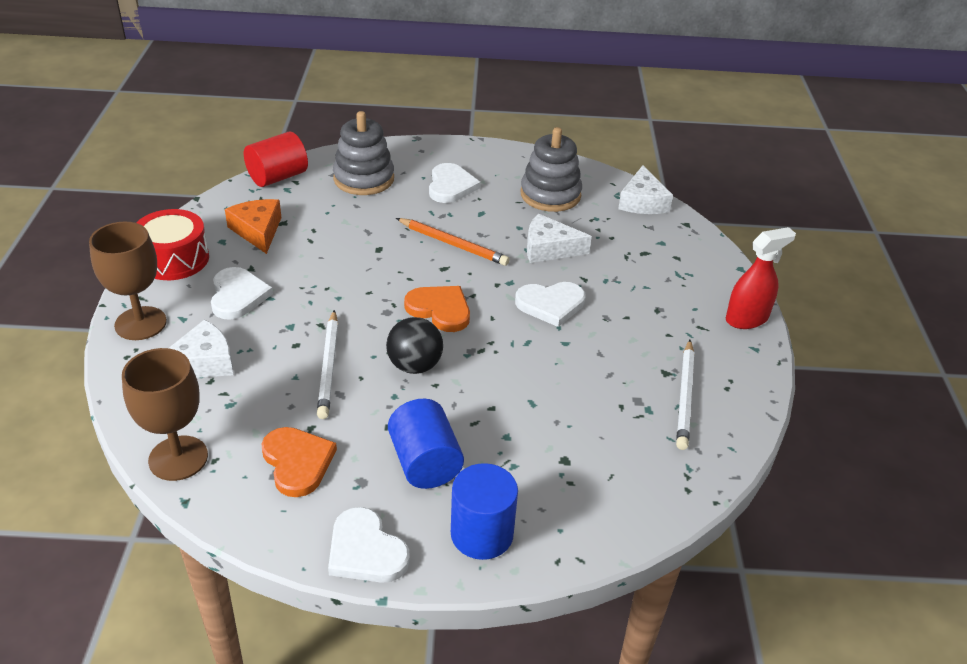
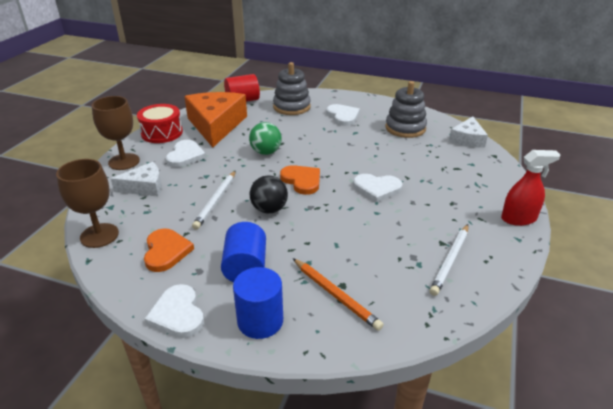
camera: 20 degrees right, 5 degrees down
(257, 231) = (216, 125): orange cheese -> orange cheese, size x1.83
(363, 269) = (266, 152): none -> green ball
(451, 186) = (343, 116): white heart -> white heart turned 45 degrees counterclockwise
(453, 244) = (329, 146): orange pencil -> orange pencil (336, 295)
(549, 248) = (390, 157): white cheese -> none

